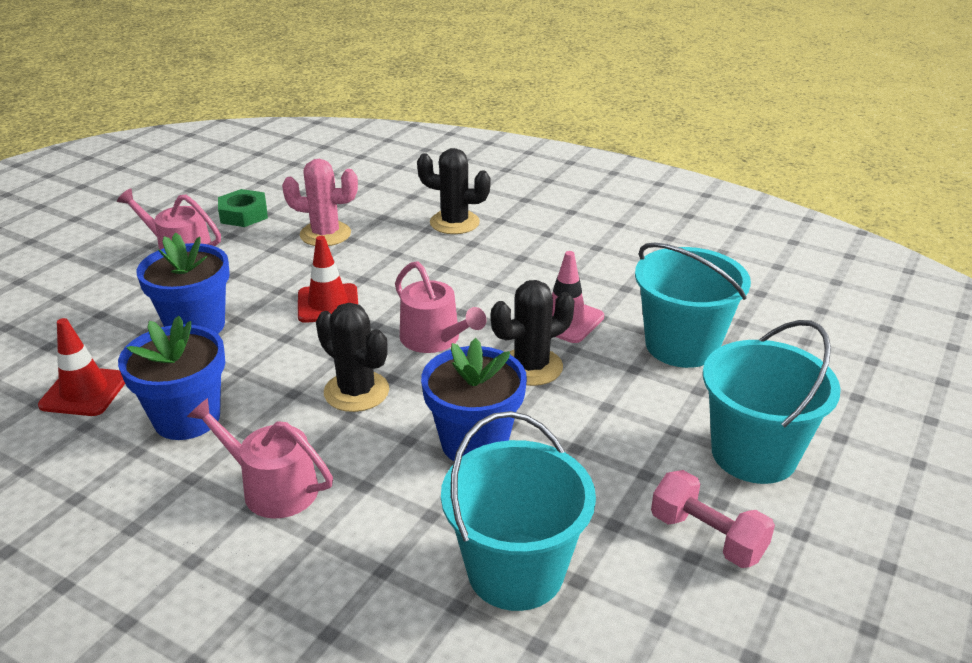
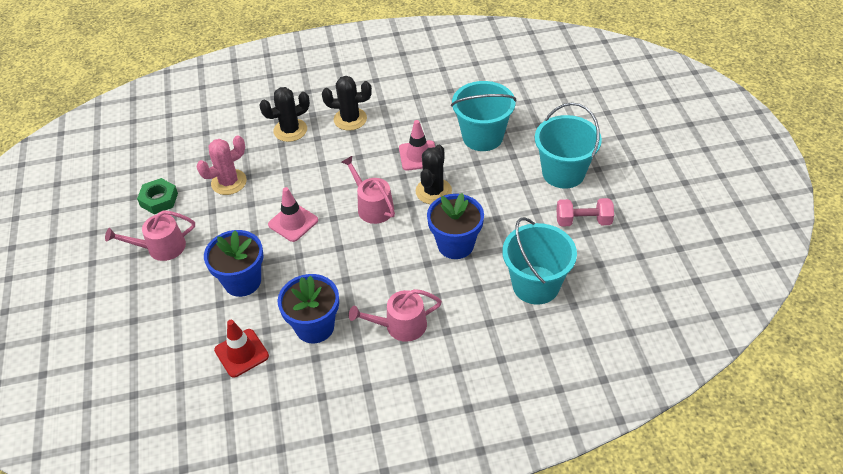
camera: 40 degrees left, 15 degrees up
(328, 304) = (293, 222): red traffic cone -> pink traffic cone
(356, 391) = (373, 258): black cactus -> black cactus (350, 119)
(434, 339) = (372, 206): pink watering can -> pink watering can turned 135 degrees counterclockwise

